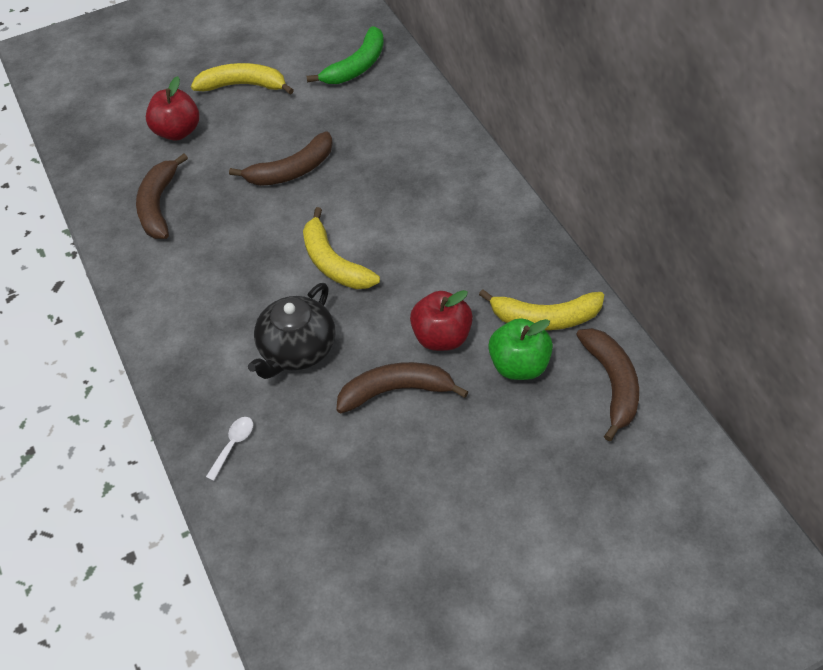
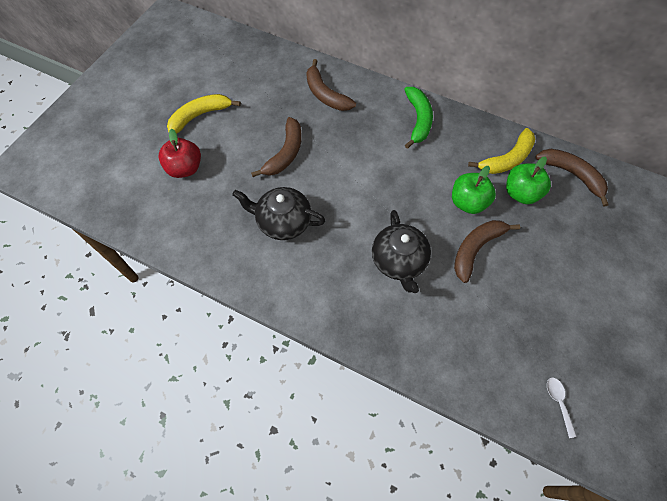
camera: 40 degrees left, 10 degrees up
(158, 205) = (221, 223): brown banana -> brown banana (325, 94)
(219, 238) = (283, 222): none -> black teapot
(233, 445) = (422, 344): white spoon -> white spoon (558, 402)
(333, 263) = (367, 195): yellow banana -> none
(356, 66) = (260, 69): green banana -> green banana (418, 120)
(441, 337) = (468, 202): red apple -> green apple

